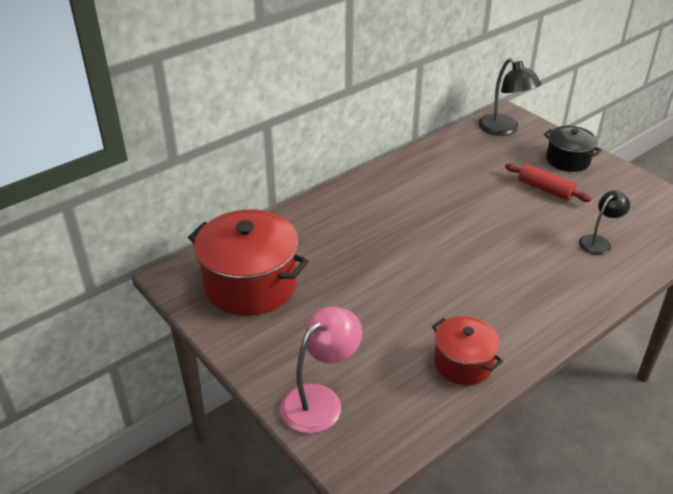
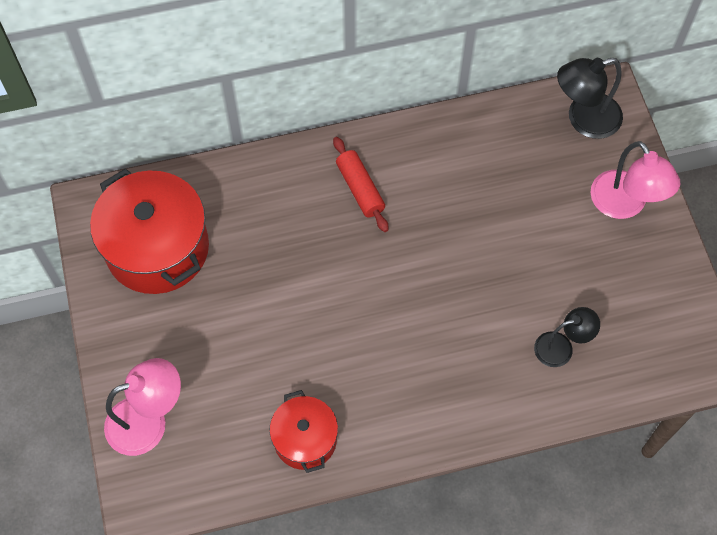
camera: 25 degrees right, 25 degrees up
(504, 129) = (584, 119): black lamp -> black lamp turned 75 degrees clockwise
(545, 189) = (560, 242): red rolling pin -> red rolling pin (360, 189)
(568, 160) = (624, 205): black pot -> pink lamp

